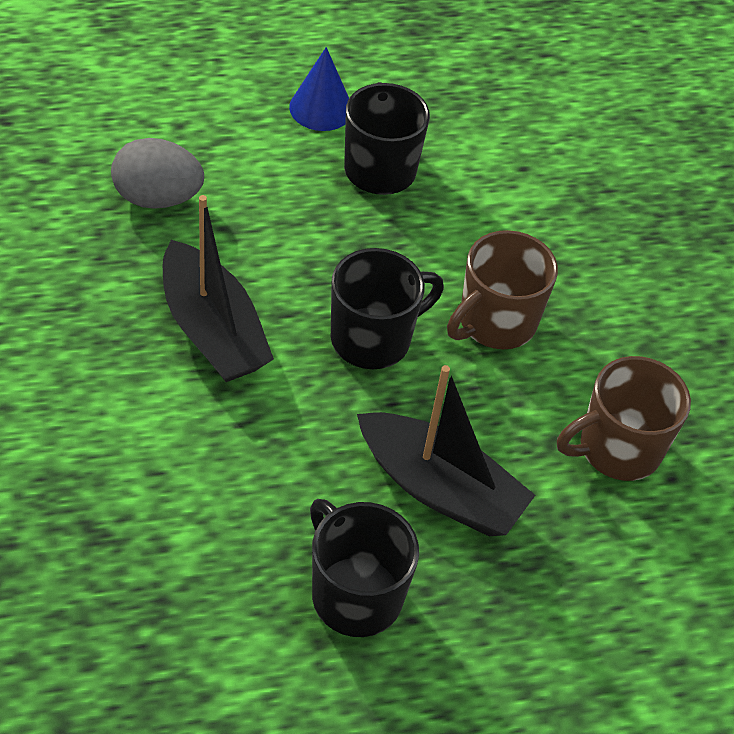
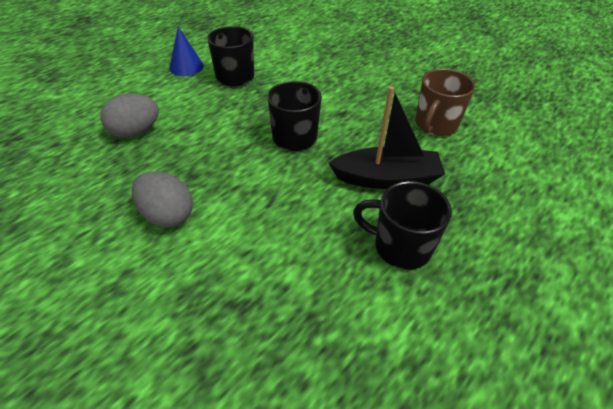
camera: 30 degrees left, 5 degrees down
(104, 359) = (167, 215): none -> grey egg
(212, 330) = (215, 172): black boat -> none
(495, 323) = (340, 106): brown mug -> none

